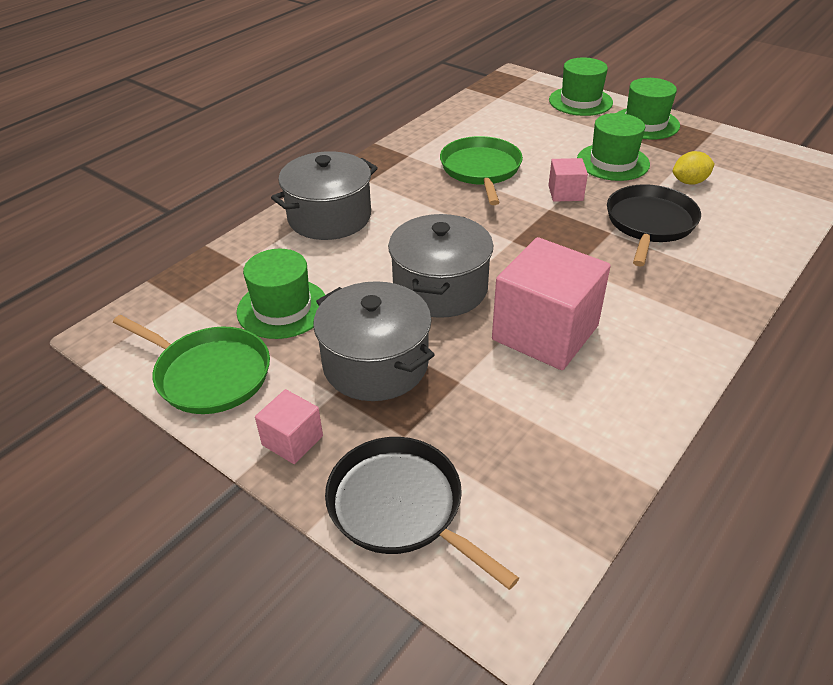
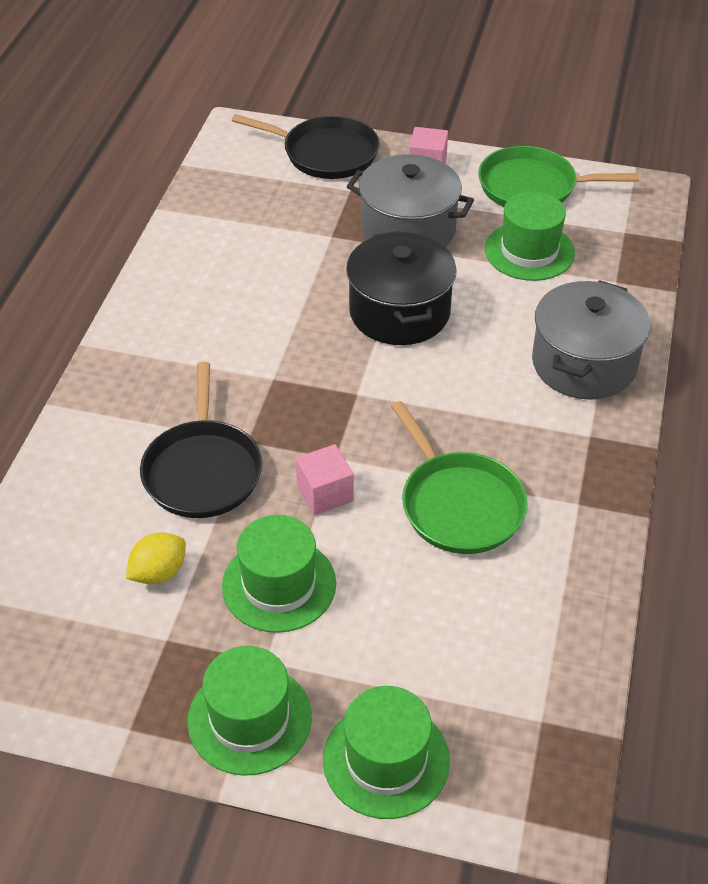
camera: 155 degrees right, 5 degrees up
(440, 288) = (399, 312): grey pot -> black pot
(545, 333) = (277, 296): pink cube -> none

